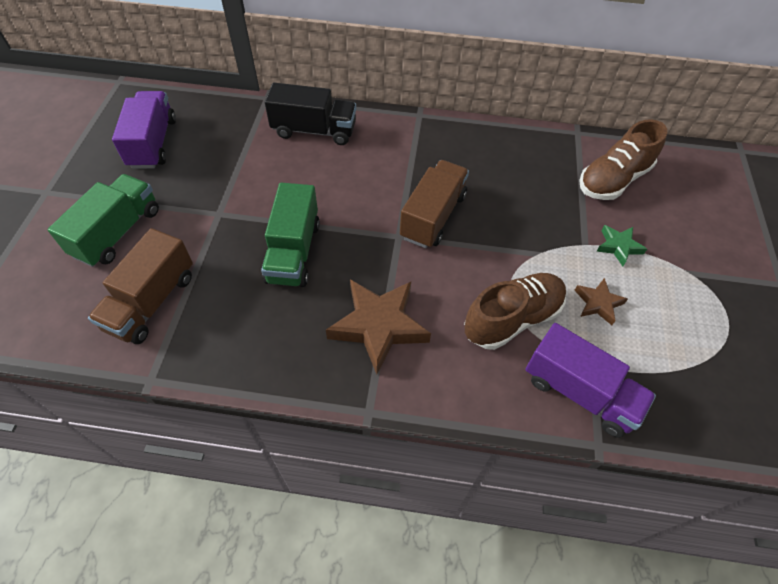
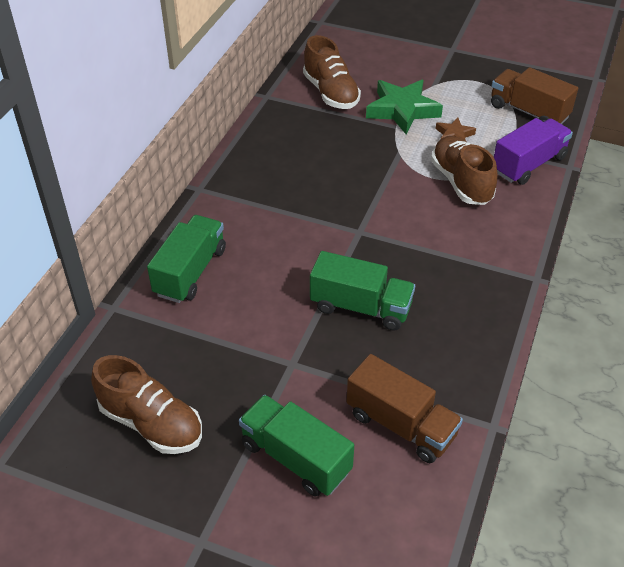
camera: 75 degrees left, 10 degrees down
(153, 143) = (151, 423): purple truck -> brown shoe
(314, 131) = (190, 272): black truck -> green truck
(378, 326) = (456, 260): brown star -> none
(433, 216) = (342, 205): brown truck -> brown truck (528, 112)
(618, 246) = (402, 110): green star -> green star, size x1.94

